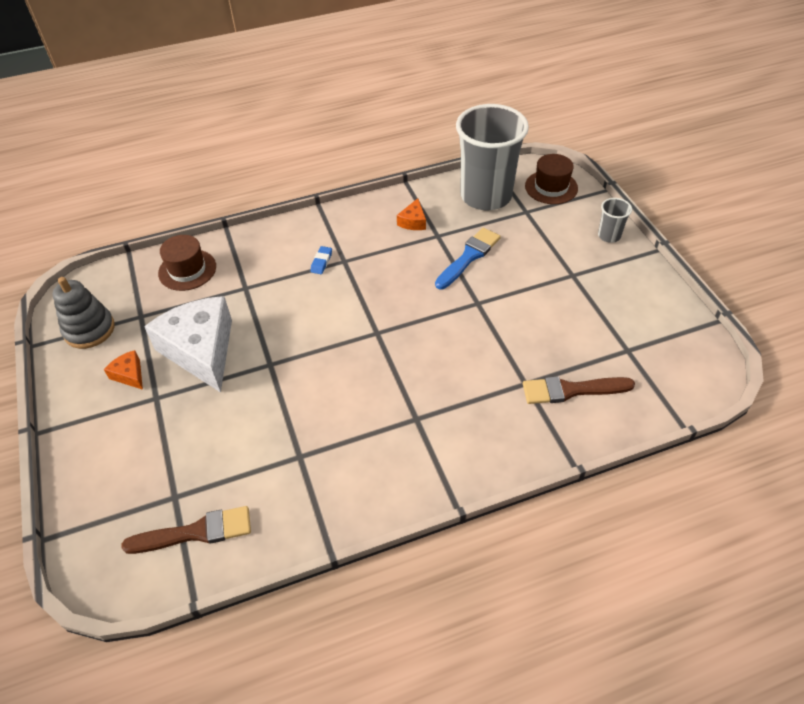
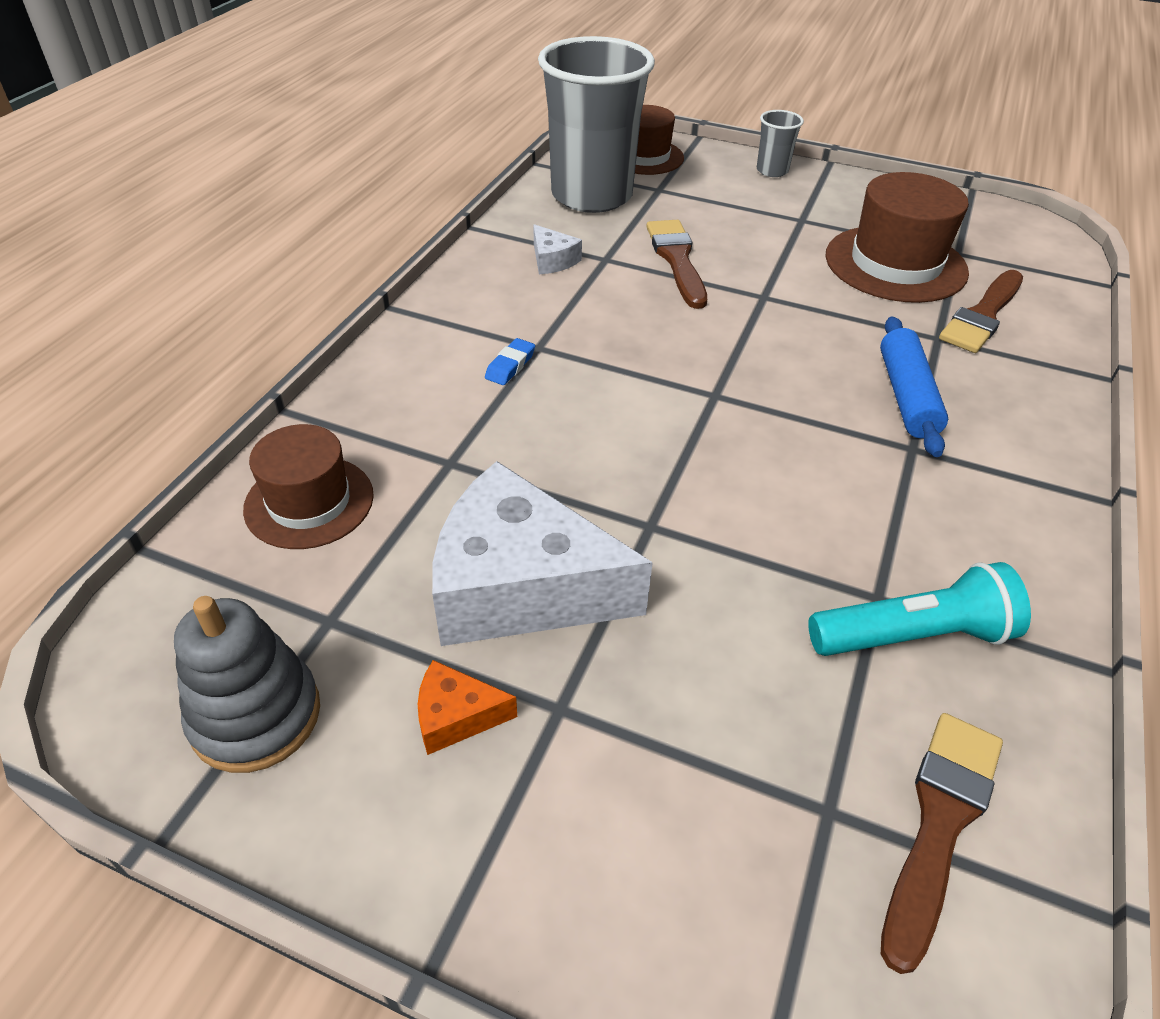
camera: 50 degrees left, 5 degrees down
(287, 478) = (912, 635): none -> turquoise flashlight
(321, 262) = (510, 366): blue eraser -> blue eraser turned 60 degrees clockwise
(413, 222) = (552, 260): orange cheese -> white cheese
(456, 396) = (907, 396): none -> blue rolling pin
(469, 257) = (677, 260): blue brush -> brown brush
(577, 332) = (895, 264): none -> brown hat

